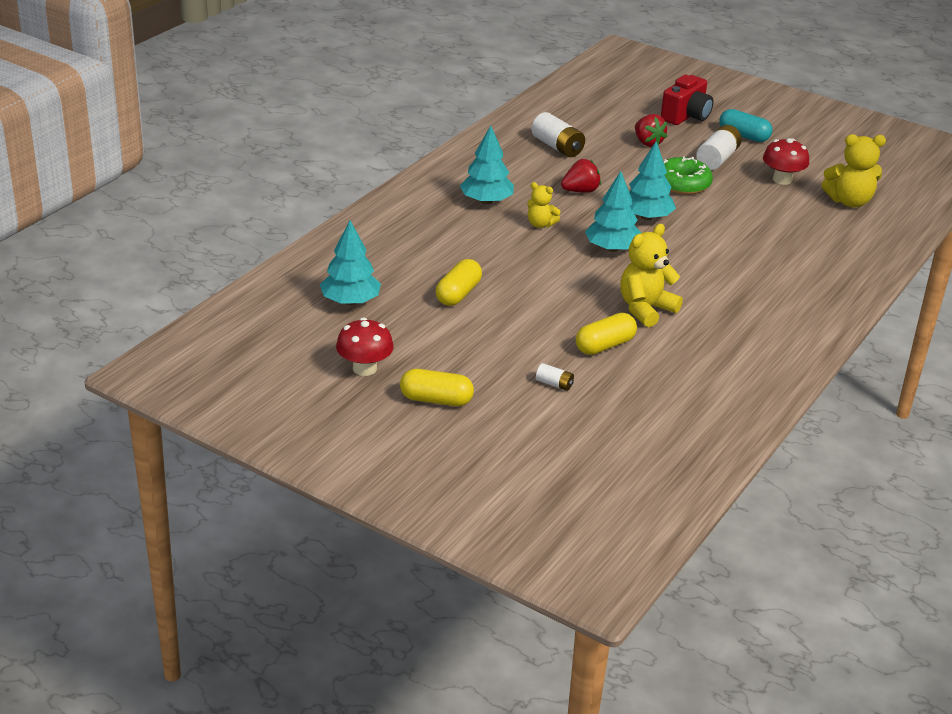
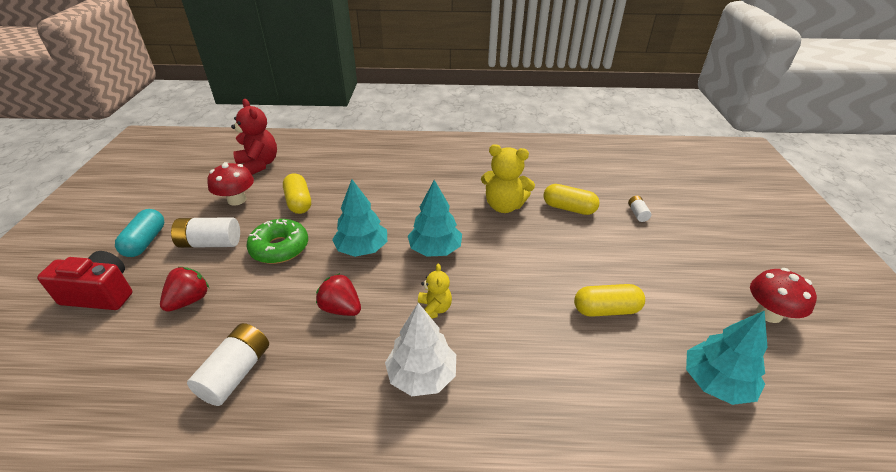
camera: 120 degrees left, 5 degrees up
(436, 400) = (733, 257): yellow capsule -> yellow capsule (299, 202)
(486, 201) = (422, 375): turquoise tree -> white tree
(849, 201) = (259, 165): yellow teddy bear -> red teddy bear

